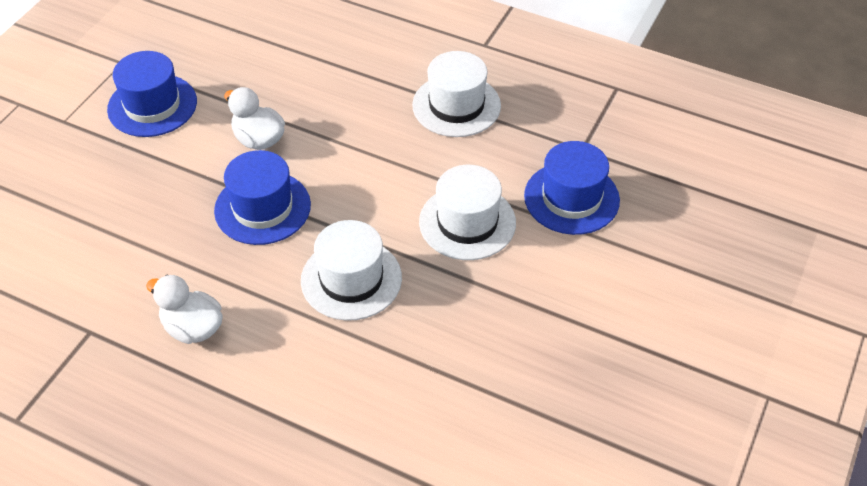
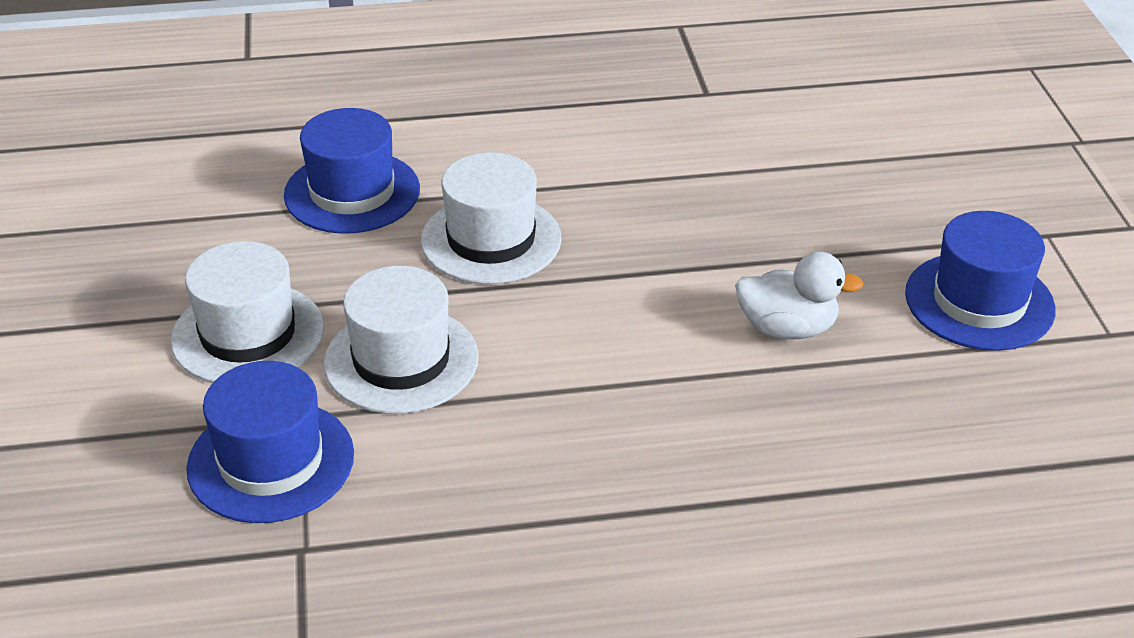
camera: 145 degrees right, 10 degrees down
(192, 328) = (612, 134): white duck -> none
(262, 208) = (679, 259): blue hat -> blue hat (352, 192)
(456, 105) = (563, 519): white hat -> white hat (248, 334)

